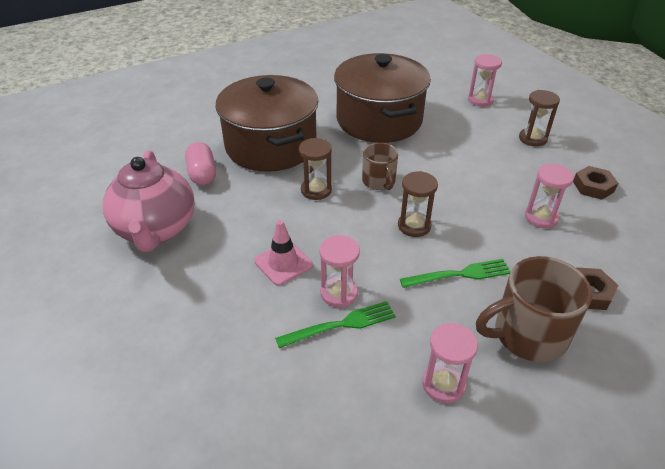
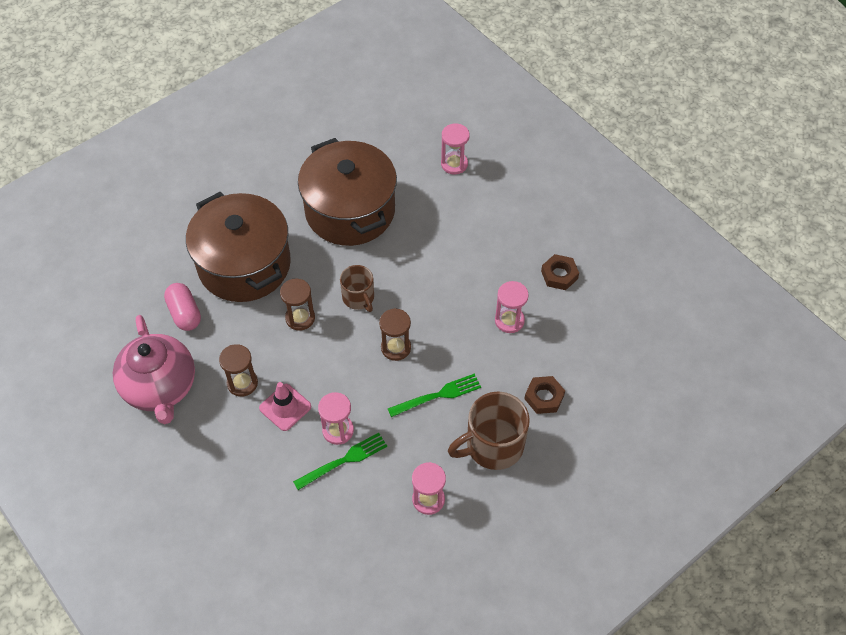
camera: 10 degrees left, 15 degrees up
(532, 139) = (506, 217): brown hourglass -> brown hourglass (242, 383)

